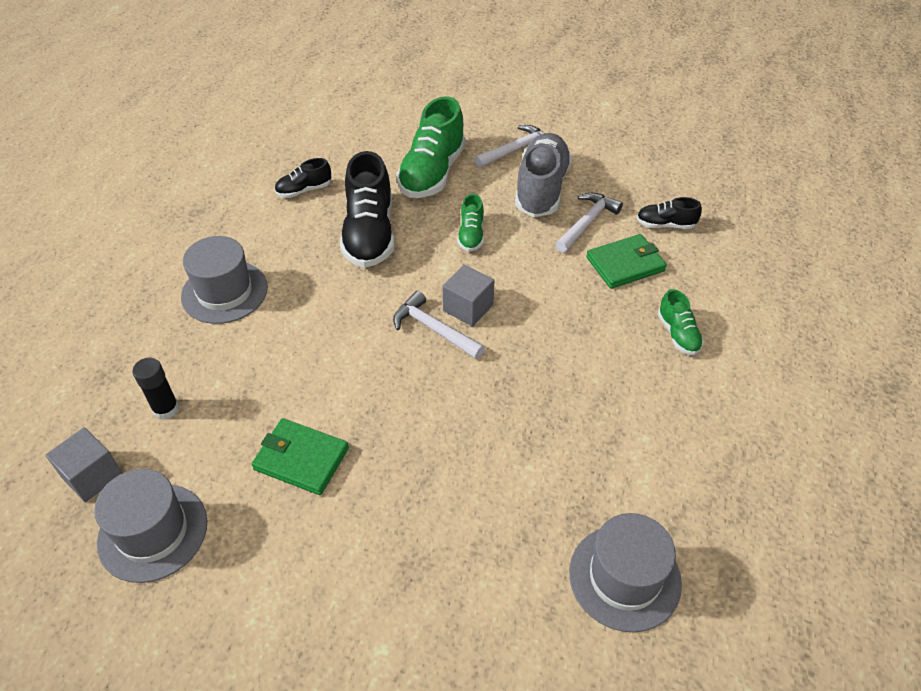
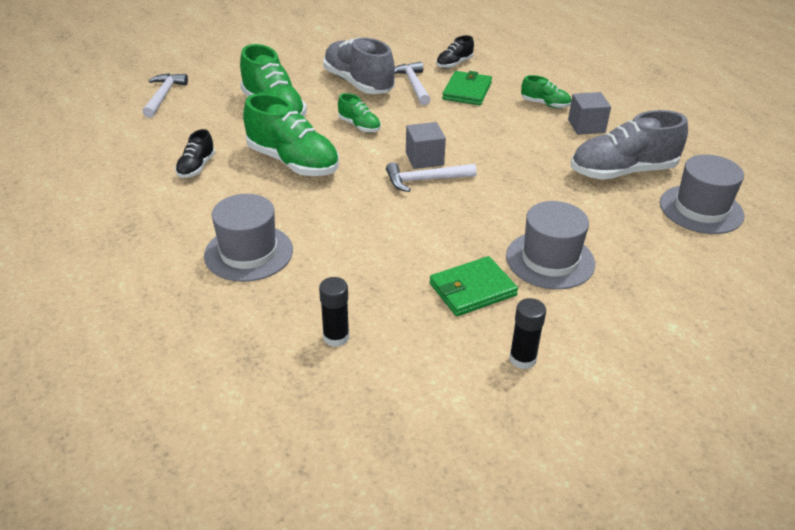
camera: 50 degrees left, 10 degrees down
(92, 476) = (358, 410): grey cube -> grey cube (586, 126)
(153, 532) = (459, 397): grey hat -> grey hat (550, 260)
(234, 550) = (522, 359): none -> black glue stick
(369, 234) = (293, 162): black shoe -> green shoe
(515, 149) = (305, 73): white hammer -> white hammer (163, 96)
(620, 468) = (622, 172): none -> grey shoe

